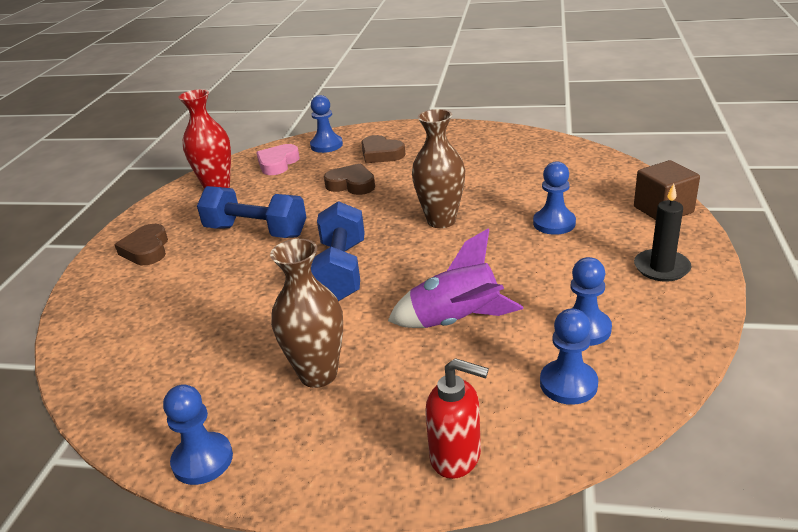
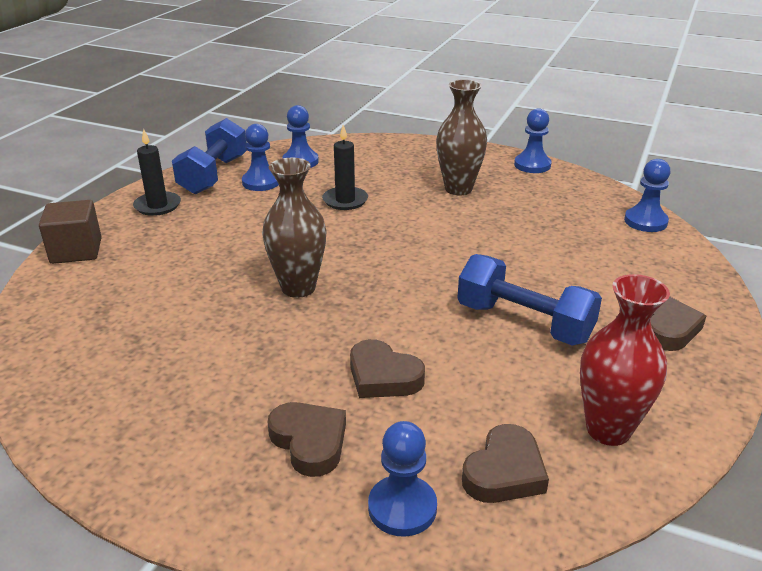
camera: 170 degrees left, 0 degrees up
(278, 163) = (504, 472): pink heart -> brown heart
(341, 271) = (427, 255): blue dumbbell -> blue dumbbell (213, 175)
(456, 321) = (345, 200): purple rocket -> black candle
(456, 457) = (385, 147): red soap dispenser -> none
(554, 223) = (190, 259): blue pawn -> blue pawn (645, 221)

